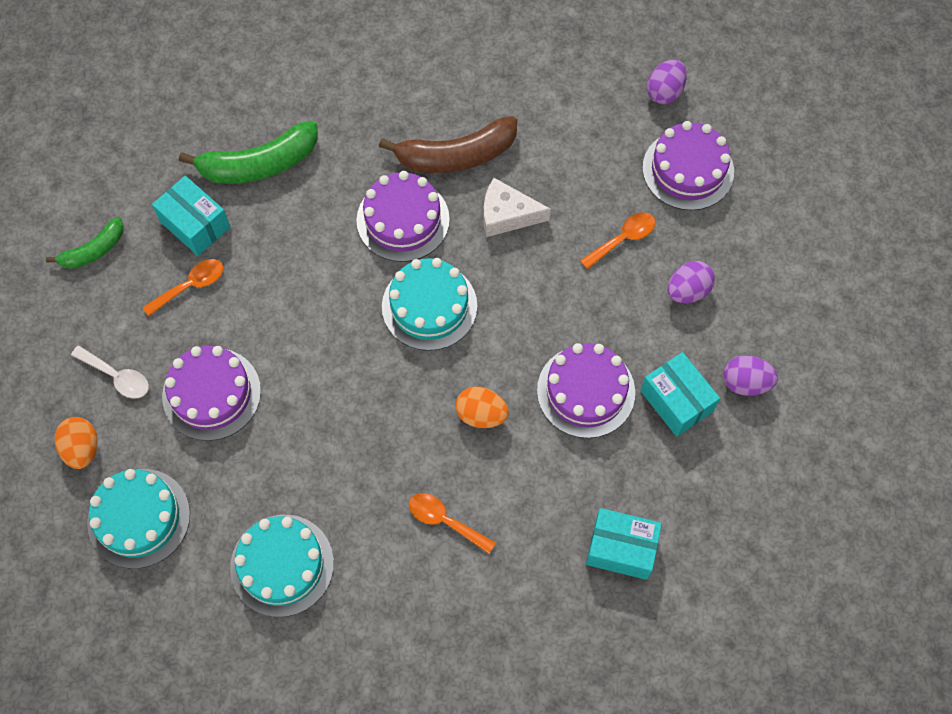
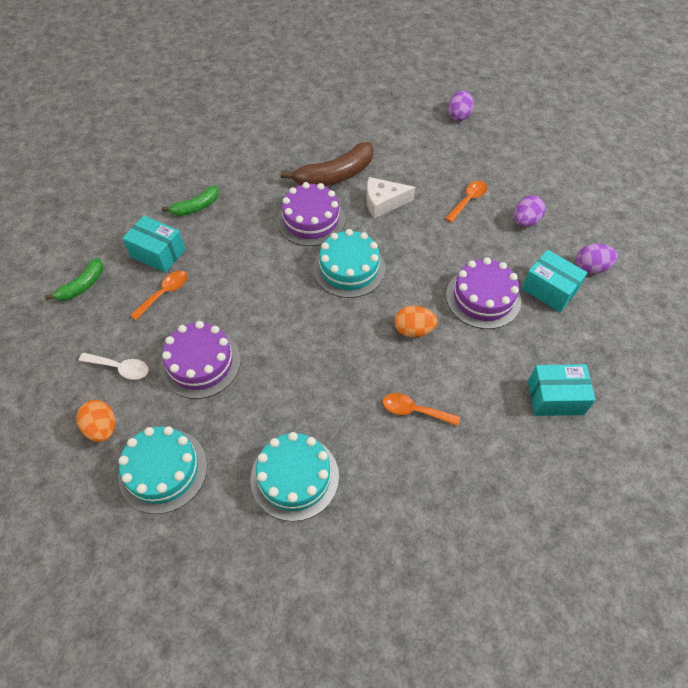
camera: 15 degrees left, 10 degrees down
(259, 164) = (196, 207): green banana -> green banana, size x0.58
(688, 170) = (493, 154): purple cake -> none

